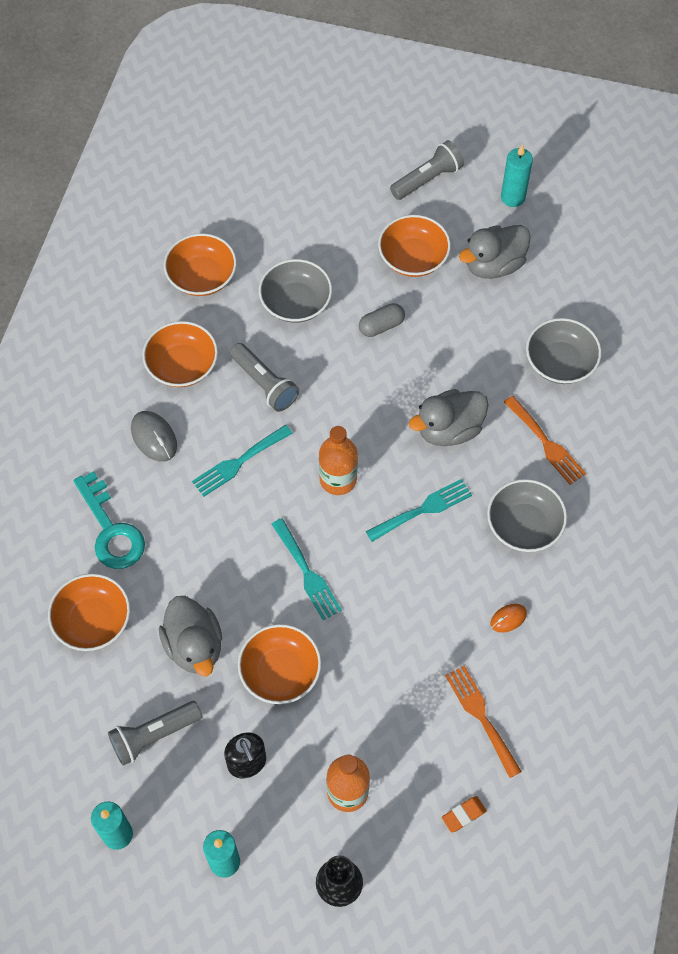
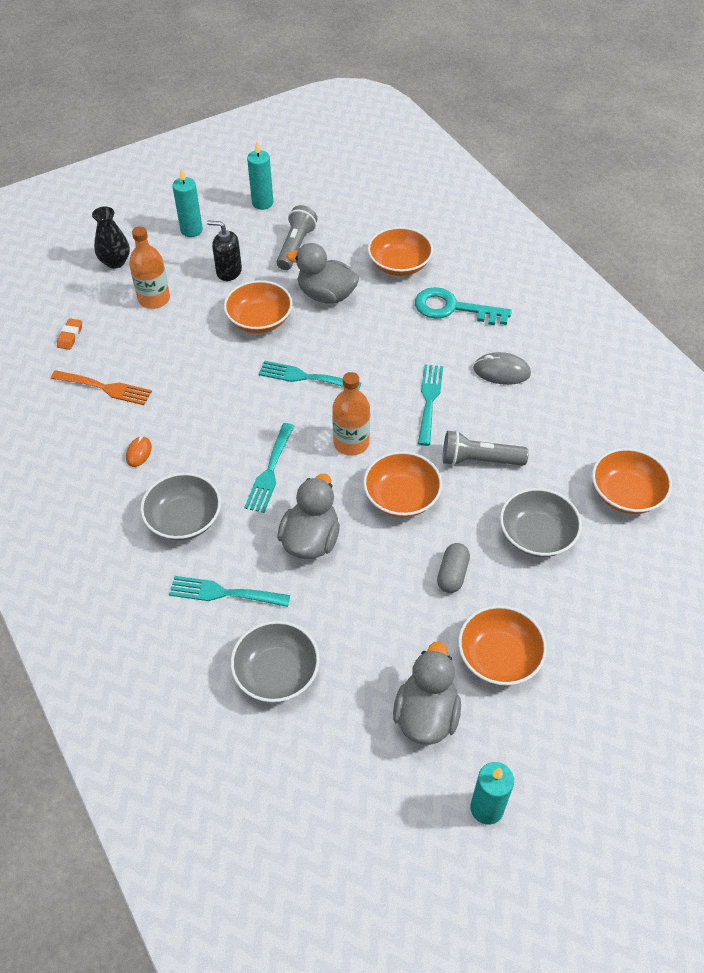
camera: 135 degrees right, 10 degrees down
(182, 365) = (548, 425): orange bowl -> orange bowl (401, 497)
(427, 179) = (581, 750): grey flashlight -> none
(546, 443) = (223, 593): orange fork -> turquoise fork

